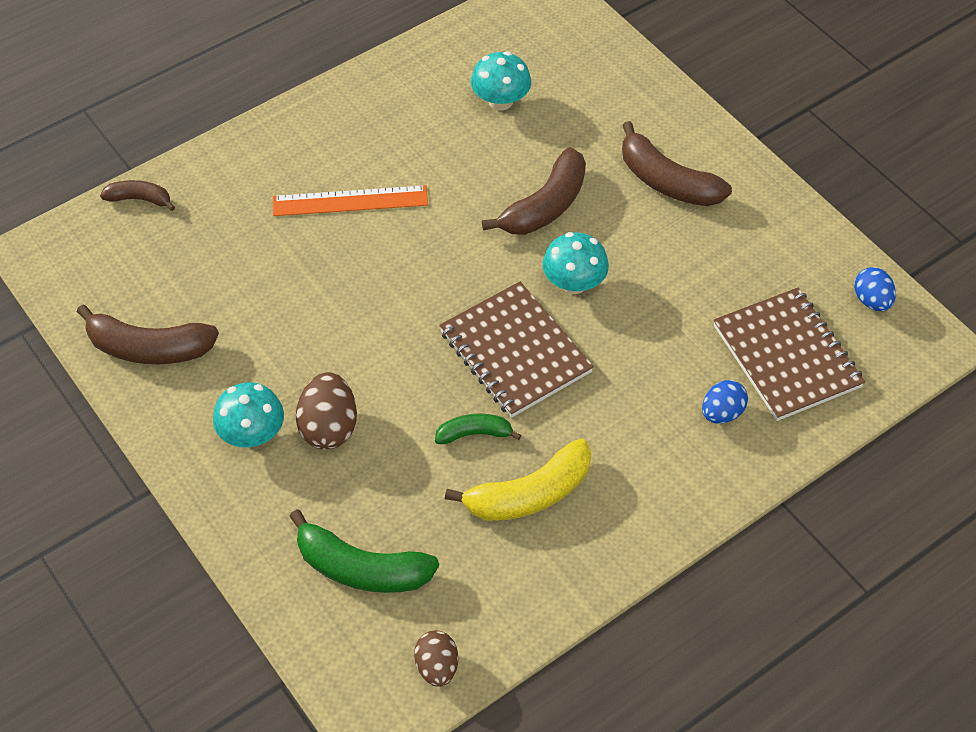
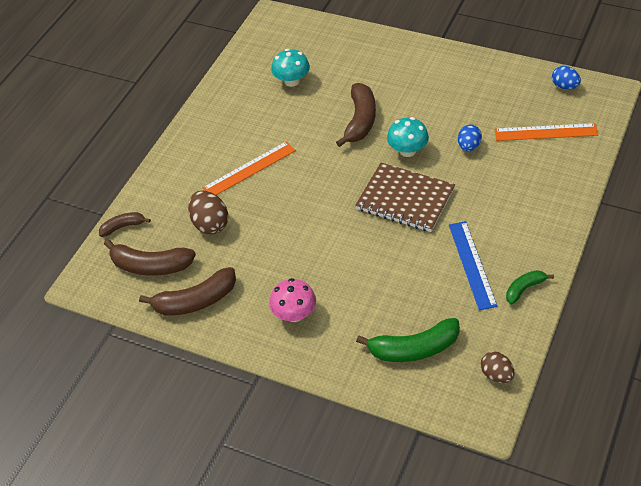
camera: 25 degrees left, 5 degrees down
(252, 434) = (294, 314): turquoise mushroom -> pink mushroom
(329, 427) = (335, 288): brown egg -> brown egg (210, 224)
(474, 434) = (418, 250): green banana -> green banana (524, 289)
(529, 494) = (472, 264): yellow banana -> blue ruler
(667, 181) = (414, 79): brown banana -> brown banana (150, 266)
(722, 413) = (536, 175): blue egg -> blue egg (469, 146)
(787, 356) = (546, 132): brown notebook -> orange ruler

